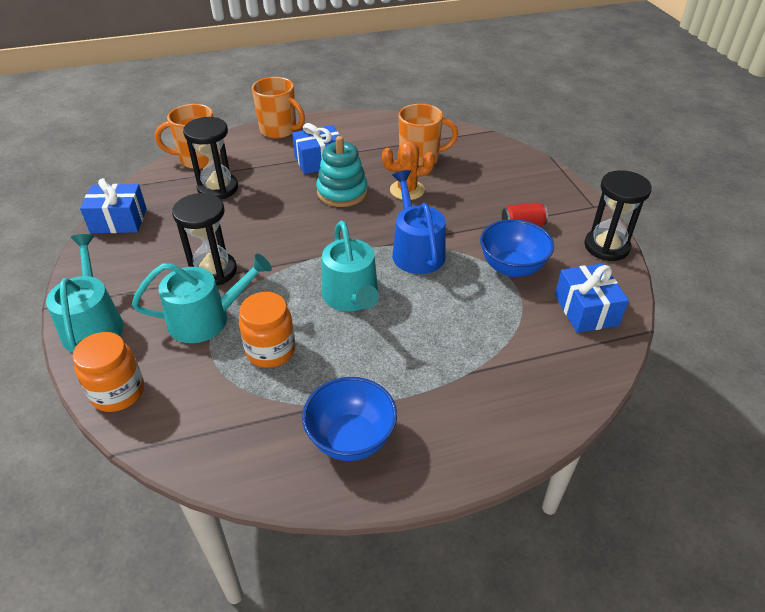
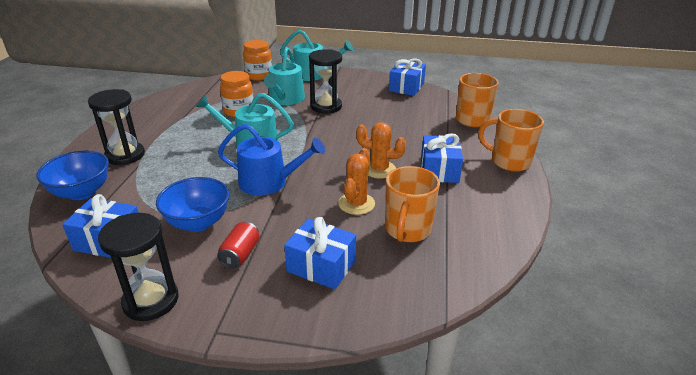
camera: 115 degrees right, 10 degrees down
(218, 188) = (423, 121): black hourglass -> black hourglass (125, 155)
(279, 130) = (509, 161): orange mug -> orange mug turned 60 degrees clockwise
(342, 192) = (379, 169): turquoise stacking toy -> orange cactus
(351, 438) = (153, 120): blue bowl -> blue bowl (82, 192)
(495, 185) = (321, 266): none -> blue gift

